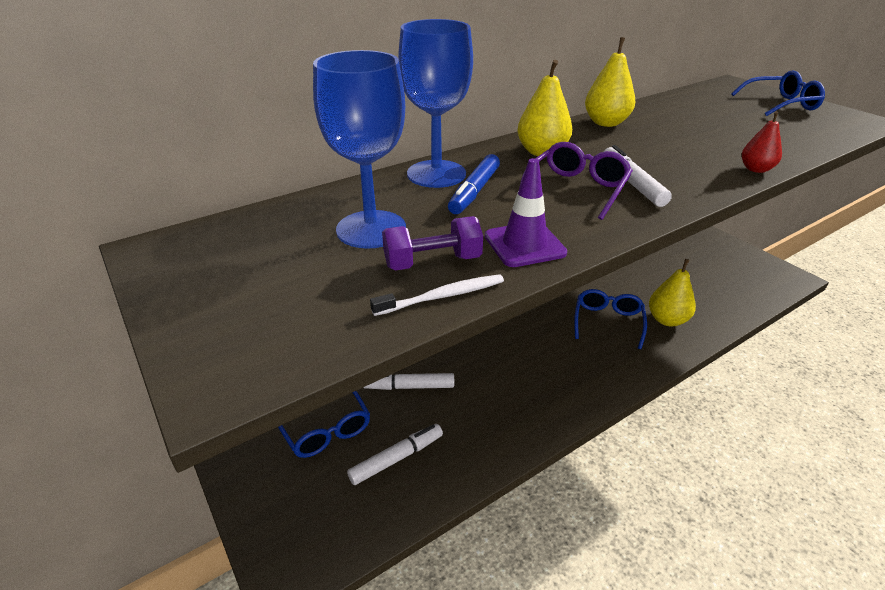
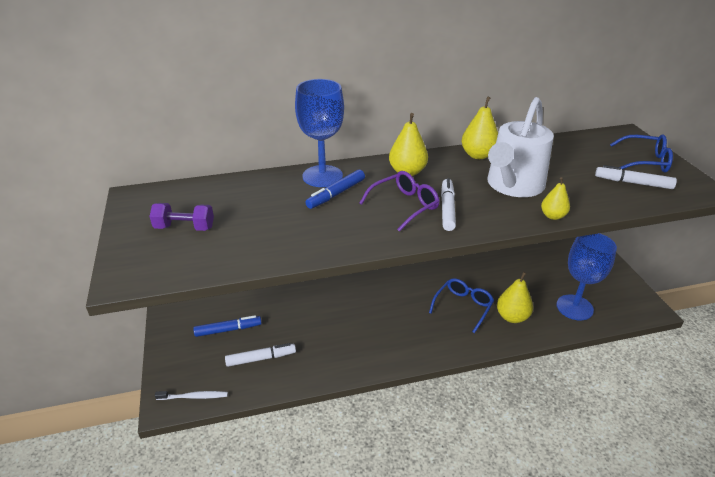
camera: 20 degrees right, 0 degrees up
(327, 431) = (228, 330): blue glasses -> blue marker
(371, 229) = (254, 208): blue goblet -> blue goblet (574, 307)
(409, 386) = (293, 316): white marker -> white marker (633, 183)
(432, 262) = (272, 237): purple dumbbell -> purple dumbbell (184, 227)
(443, 296) = (262, 259): white toothbrush -> white toothbrush (194, 397)
(524, 244) = (335, 238): purple traffic cone -> none
(678, 146) = (513, 185): none -> white watering can
(756, 169) = (552, 216): red pear -> yellow pear

